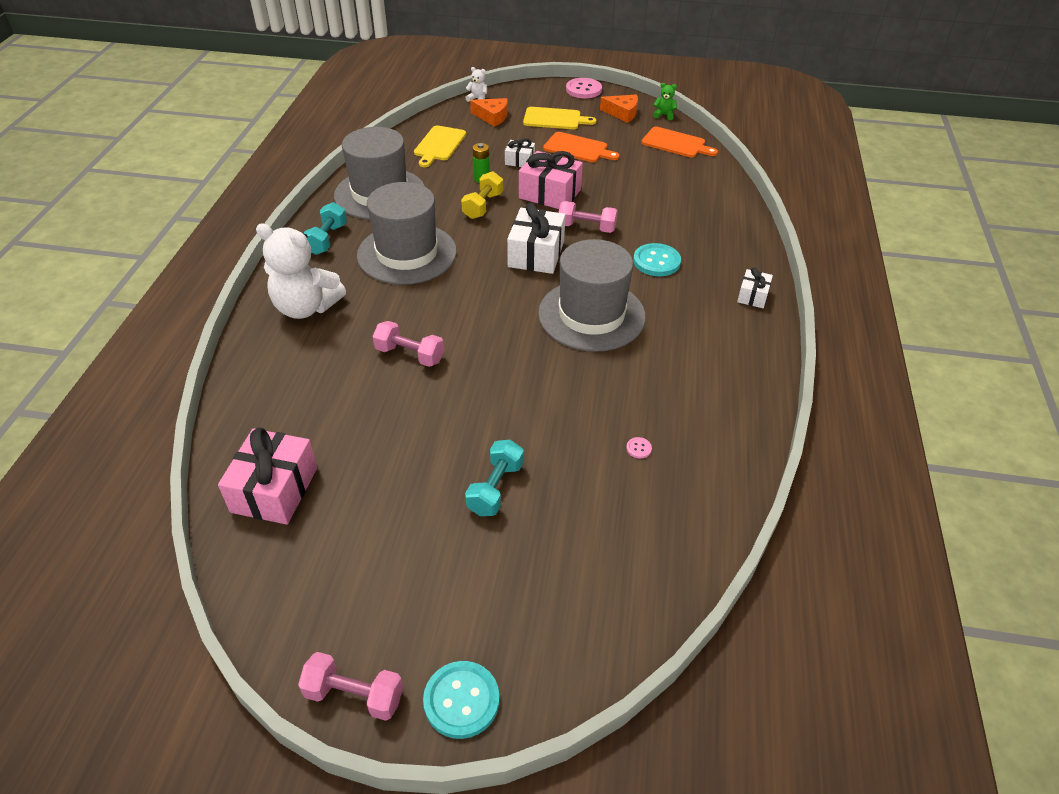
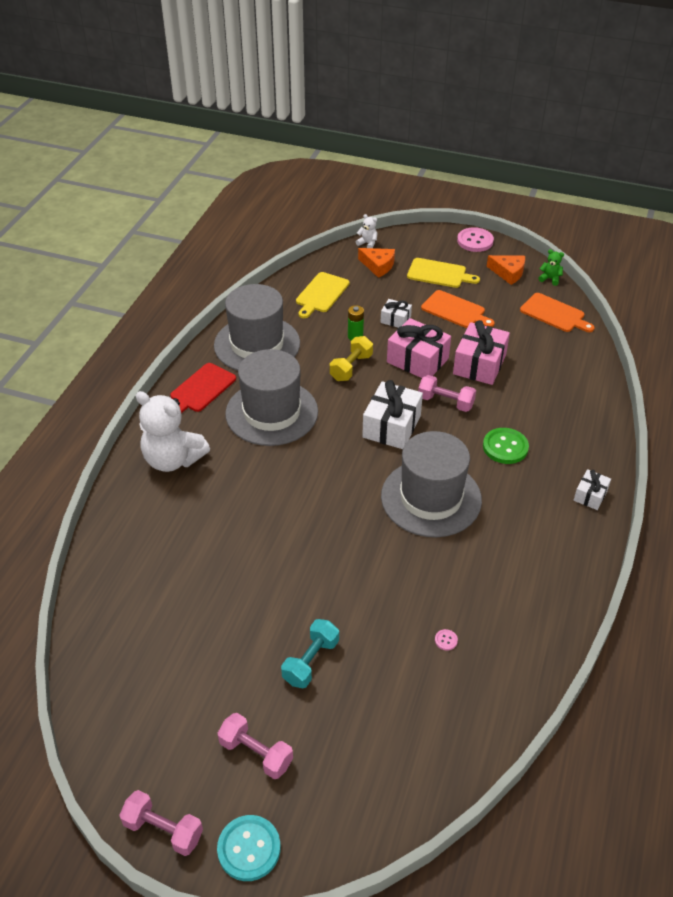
camera: 10 degrees right, 0 degrees up
(274, 489) = (123, 636): pink gift -> pink gift (479, 364)
(327, 239) = (201, 389): turquoise dumbbell -> red cutting board
(410, 355) = (257, 519): pink dumbbell -> pink dumbbell (256, 753)
(656, 261) = (505, 447): turquoise button -> green button

